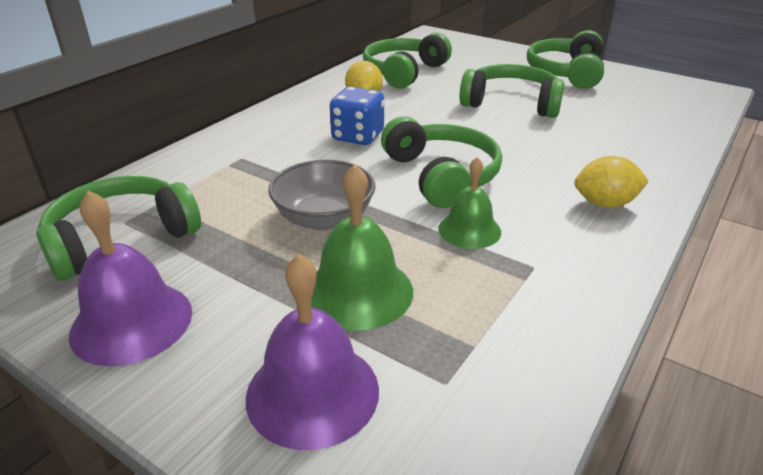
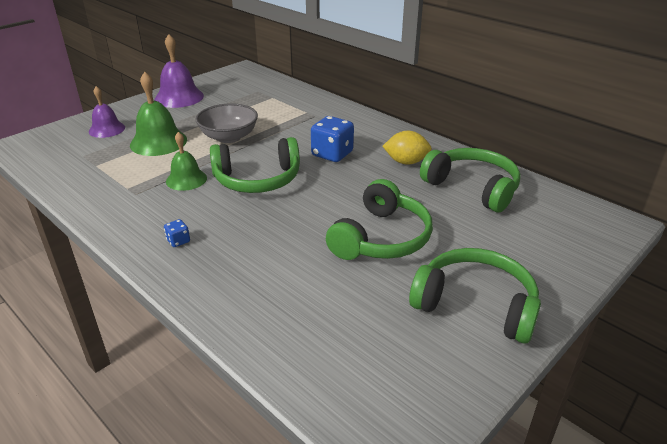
camera: 100 degrees right, 0 degrees up
(121, 239) = (243, 91): green headphones -> none
(312, 392) = (107, 129): purple bell -> purple bell, size x0.65
(605, 203) = (178, 241): yellow lemon -> blue dice

